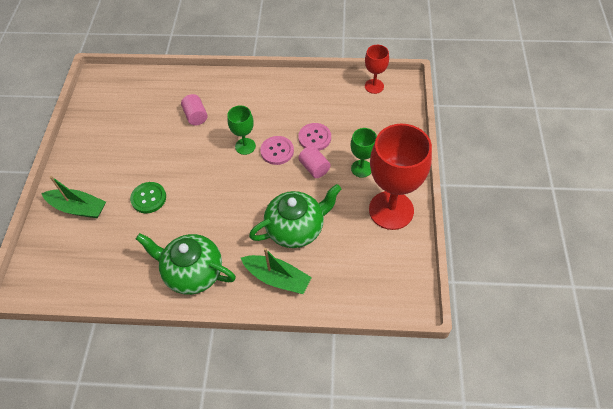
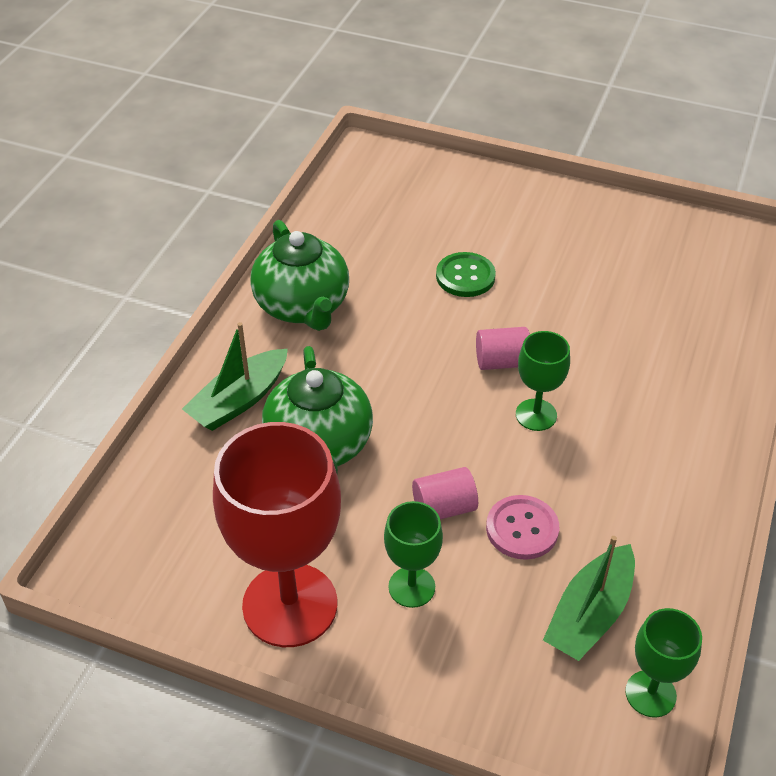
camera: 105 degrees right, 10 degrees down
(78, 208) = (478, 203): green boat -> green boat (590, 614)
(193, 272) = (303, 306): green teapot -> green teapot turned 120 degrees clockwise
(196, 116) = (635, 358): pink cylinder -> pink cylinder (501, 362)
(277, 151) = (507, 459): pink button -> none
(374, 86) = (650, 694): red goblet -> green goblet

